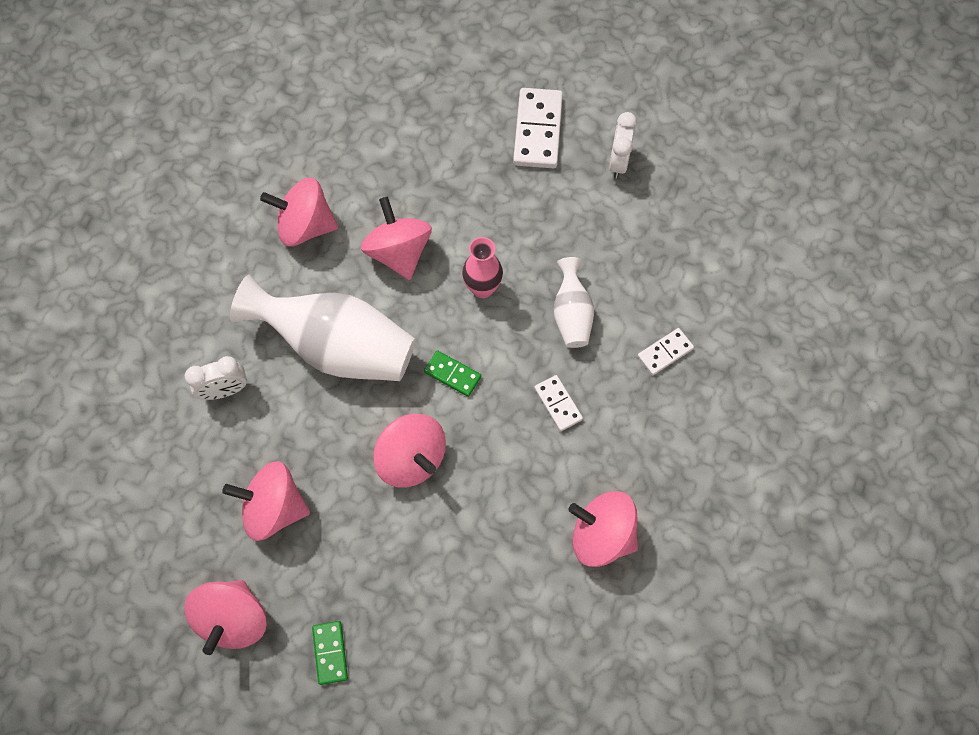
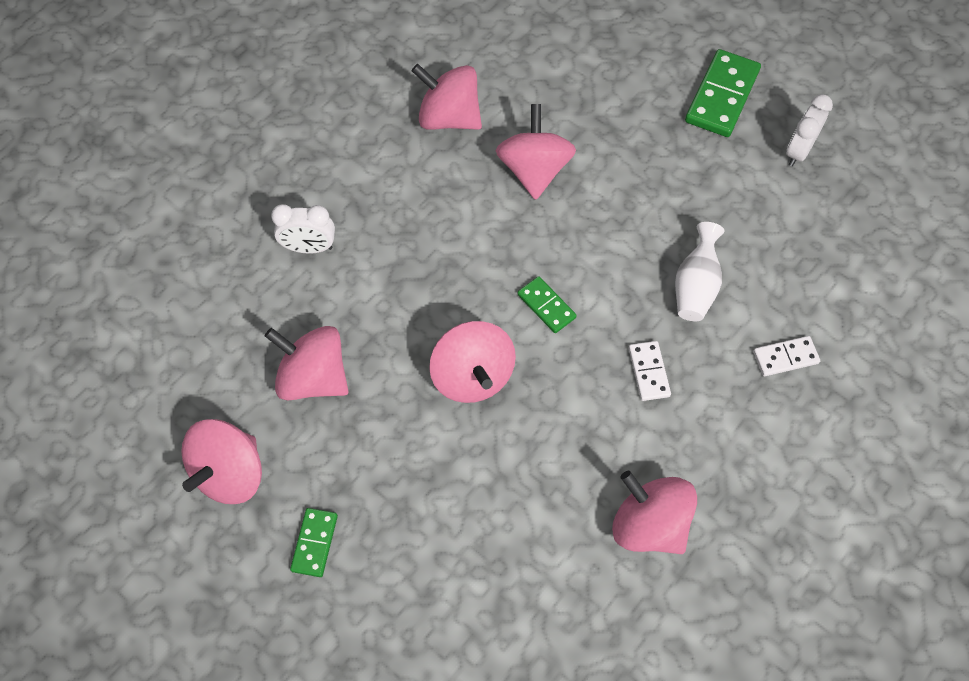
camera: 20 degrees right, 5 degrees down
(337, 347) = (437, 242): white vase -> none
(482, 288) = (609, 231): pink vase -> none
(538, 130) = (722, 96): white domino -> green domino

